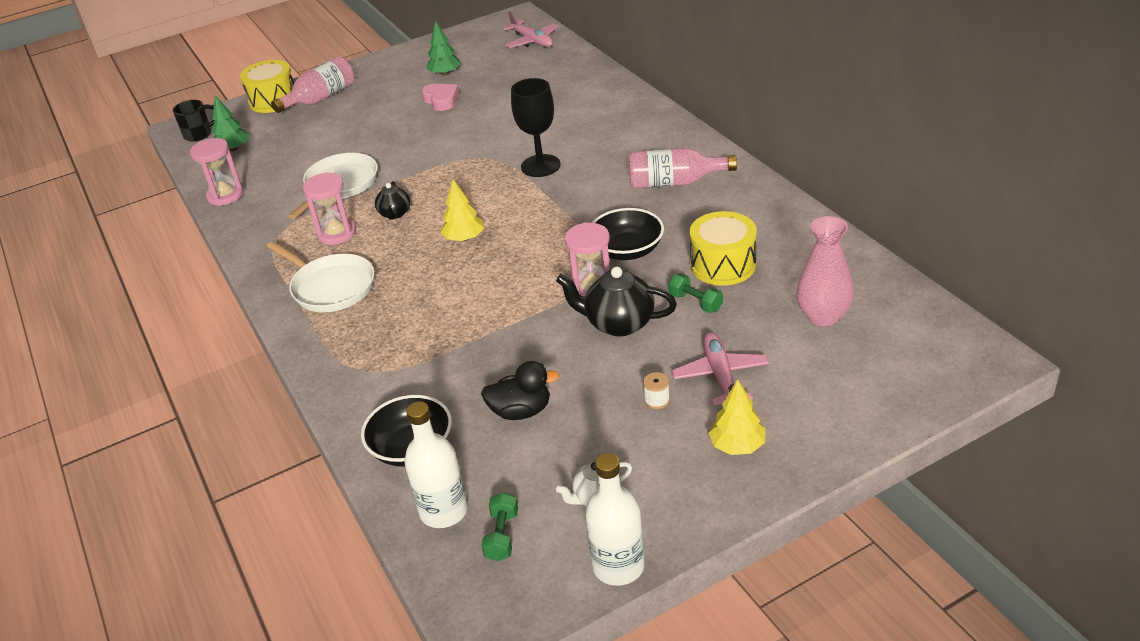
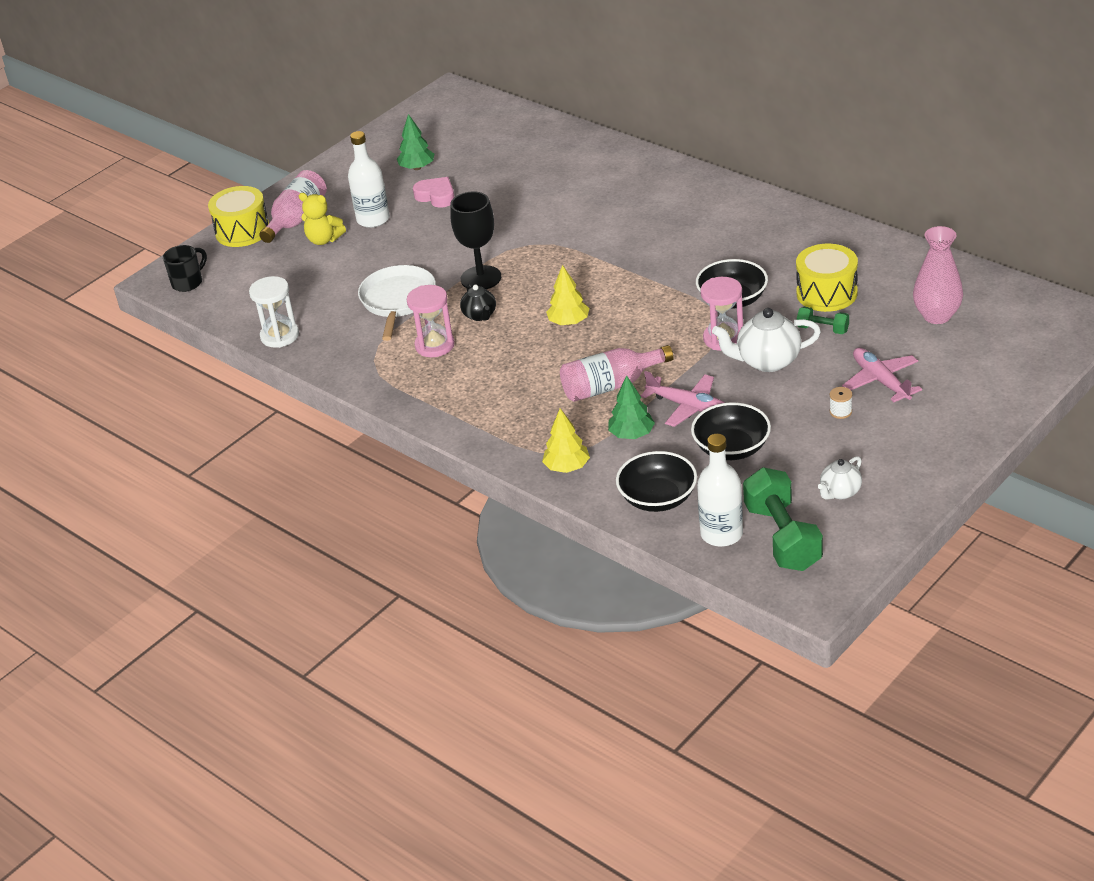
camera: 20 degrees left, 0 degrees up
(225, 195) = (280, 336): pink hourglass -> white hourglass
(233, 149) = (244, 289): green tree -> green tree (632, 434)
(326, 120) = (324, 240): none -> yellow teddy bear
(331, 287) = (471, 393): white pan -> none
(502, 536) = (783, 537): green dumbbell -> green dumbbell, size x2.00
(521, 411) = (731, 448): black duck -> black bowl
(532, 41) = (486, 116): pink plane -> pink plane (688, 406)
(540, 166) = (593, 241): black goblet -> black goblet (481, 278)
(618, 323) = (767, 361): black teapot -> white teapot
(618, 566) = (888, 532): white bottle -> white bottle (373, 219)
(674, 182) = (735, 230): pink bottle -> pink bottle (611, 386)
(737, 445) = (926, 428): yellow tree -> yellow tree (567, 467)

